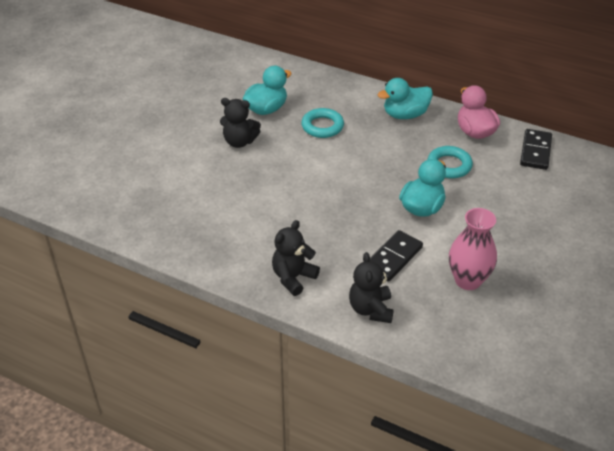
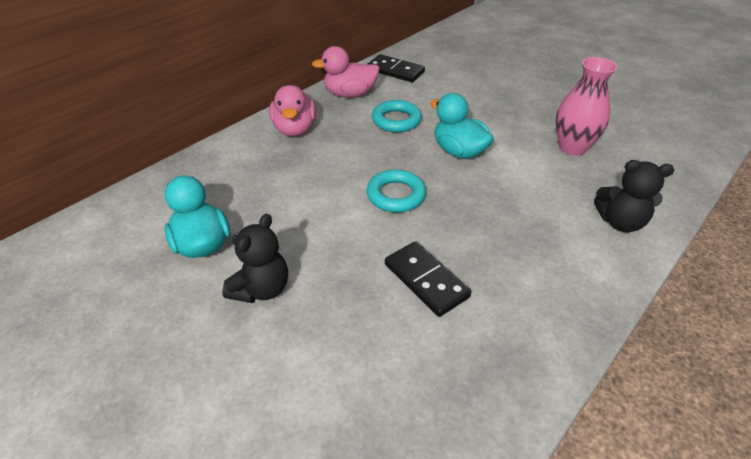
camera: 75 degrees left, 0 degrees up
(293, 277) = (569, 280): black teddy bear -> none
(322, 126) = (277, 196): turquoise ring -> turquoise ring (396, 195)
(393, 258) = (537, 188): black domino -> black domino (426, 280)
(405, 115) = (295, 129): turquoise duck -> pink duck

